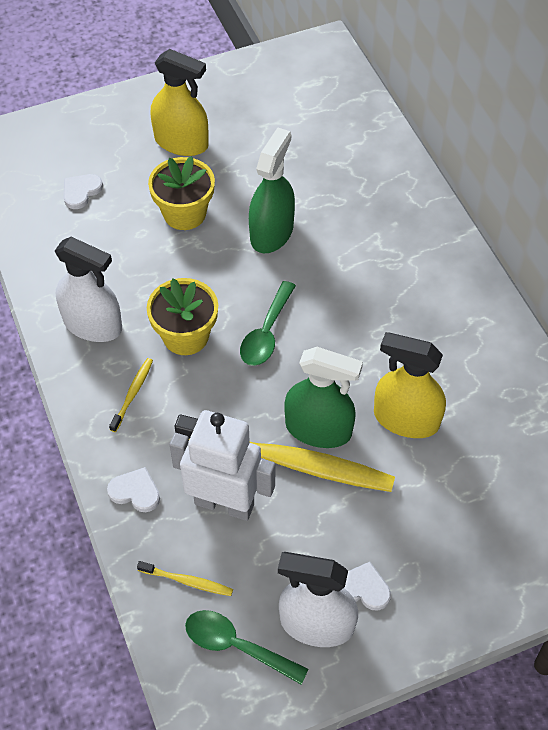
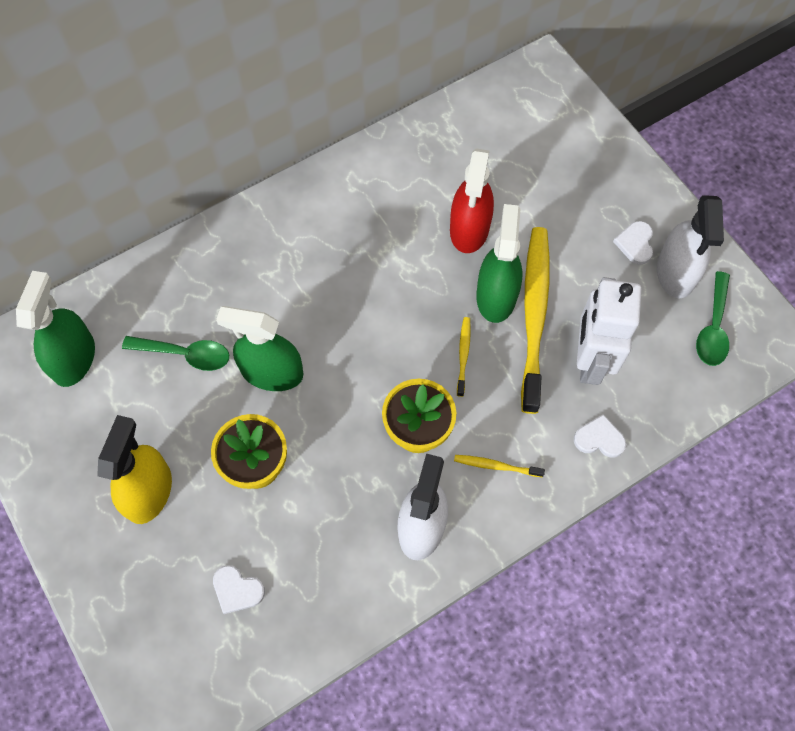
camera: 100 degrees left, 10 degrees up
(135, 491) = (599, 439): white heart -> white heart turned 90 degrees clockwise
(187, 581) = (671, 376): yellow toothbrush -> yellow toothbrush (463, 355)
(266, 332) = (399, 356): green spoon -> green spoon (185, 354)
(315, 101) = (74, 358): none -> green spray bottle
(406, 419) = (469, 229): yellow spray bottle -> red spray bottle

